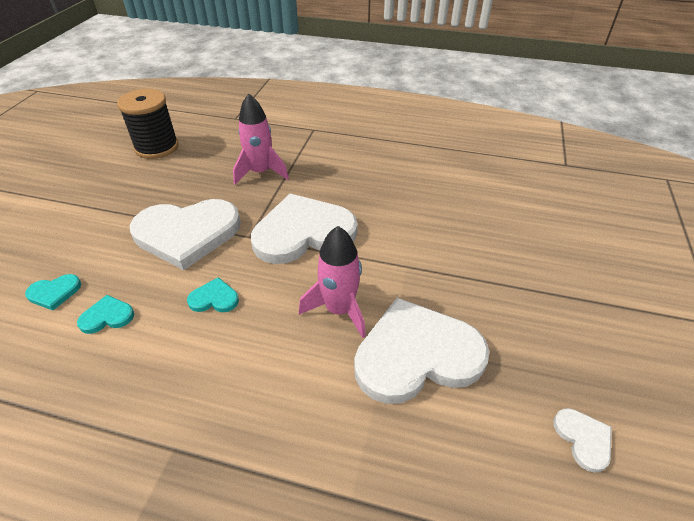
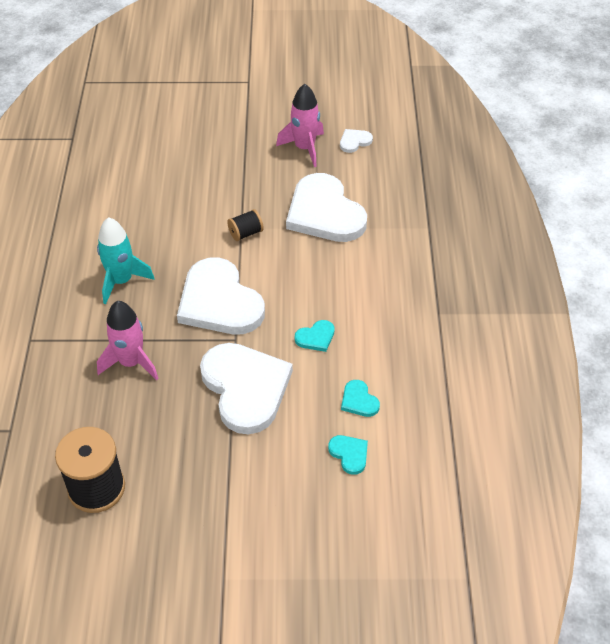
camera: 105 degrees left, 5 degrees up
(214, 298) = (316, 337): turquoise heart -> turquoise heart turned 105 degrees counterclockwise
(339, 310) = (300, 259): pink rocket -> pink rocket (304, 148)
(357, 176) = (121, 281): none -> turquoise rocket
(397, 268) = (246, 233): none -> black spool

